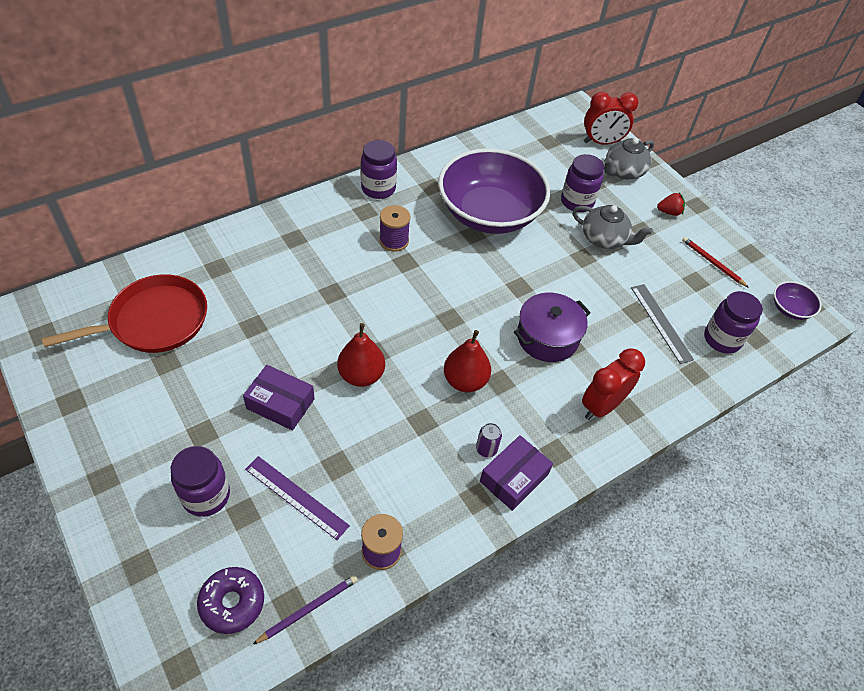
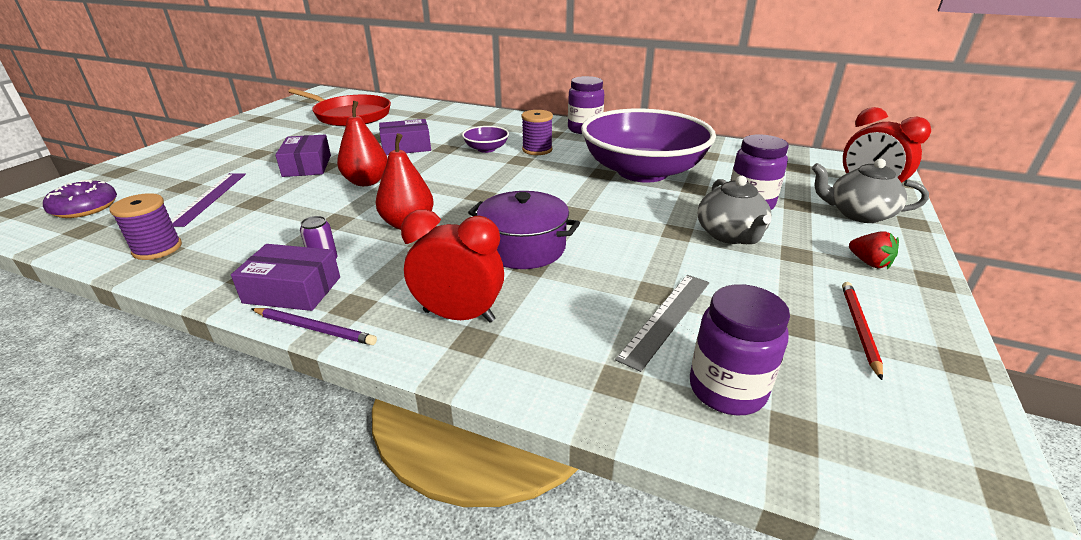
camera: 60 degrees right, 20 degrees down
(206, 496) = (195, 170): purple jar -> none
(301, 316) = (406, 147): none -> purple box
(308, 609) = (79, 237): purple pencil -> purple pencil (315, 328)
(790, 309) = (940, 459): purple bowl -> purple bowl (486, 149)

